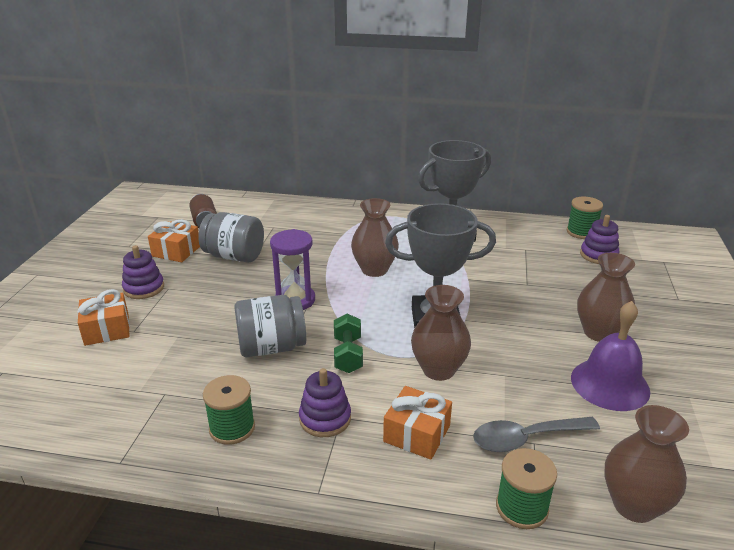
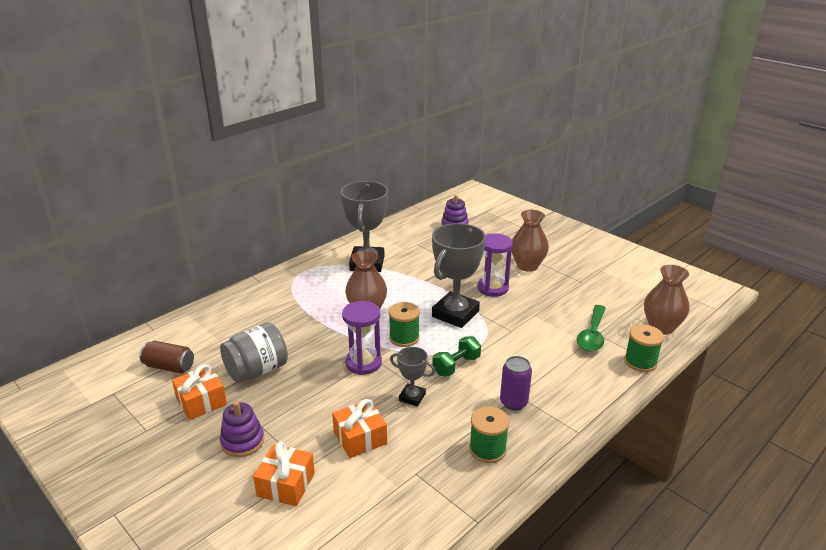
camera: 55 degrees left, 0 degrees up
(271, 347) = (412, 397): grey jar -> grey trophy
(325, 418) = (513, 402): purple stacking toy -> purple can
(348, 355) = (456, 366): green dumbbell -> green dumbbell turned 75 degrees counterclockwise
(417, 433) = (558, 371): orange gift -> orange gift (360, 438)
(438, 370) = (507, 336): brown vase -> none
(516, 325) = (492, 288): none -> purple hourglass
(525, 439) = (592, 335): grey spoon -> green spoon
(581, 232) = (423, 217): green spool -> green spool (404, 338)
(610, 384) = (572, 286): purple bell -> none

